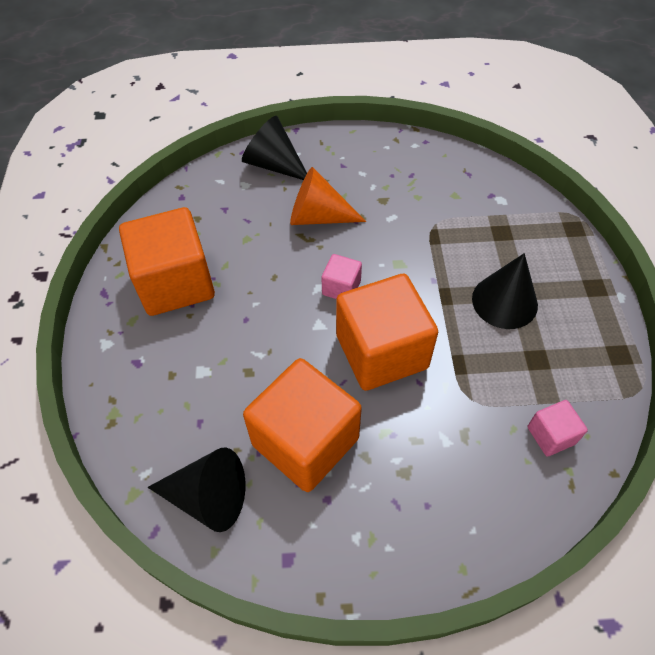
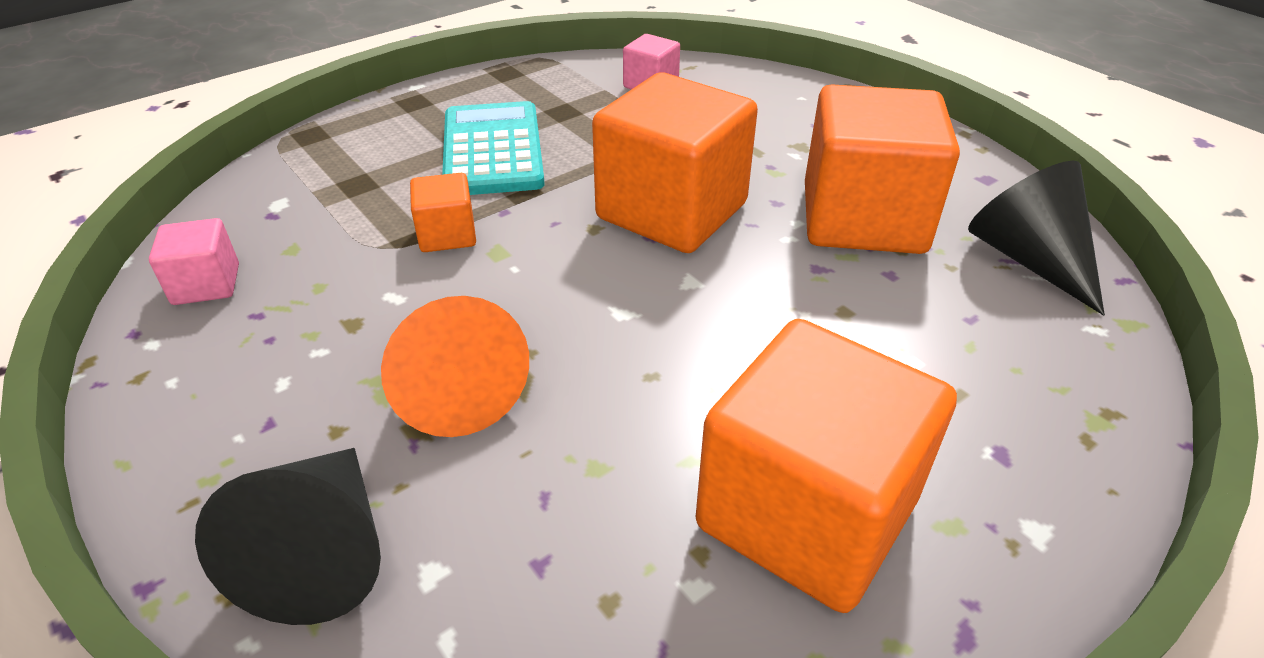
camera: 125 degrees left, 15 degrees down
(341, 288) = (600, 288): pink cube -> pink cube (206, 284)
(427, 250) = (447, 235): none -> orange cube
(504, 301) = (493, 150): black cone -> turquoise calculator

